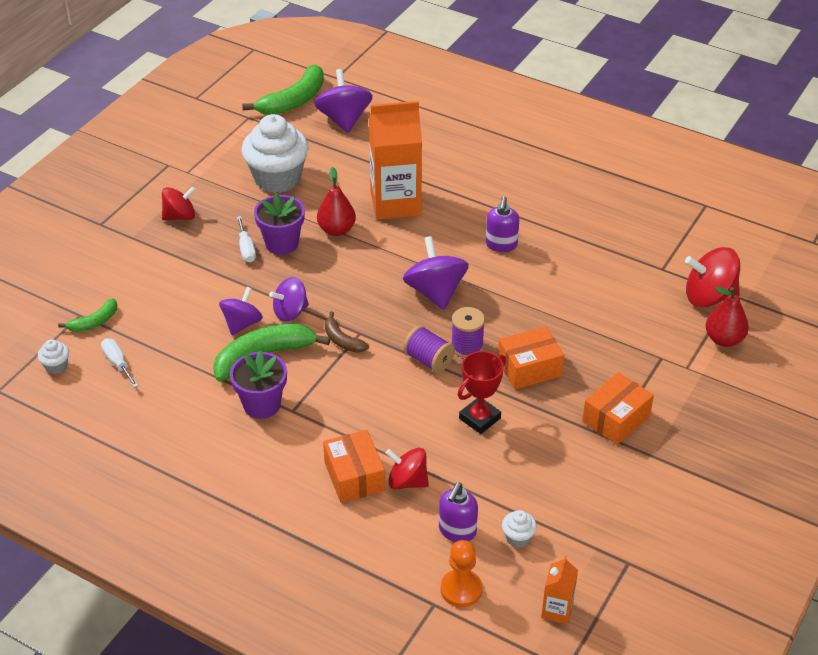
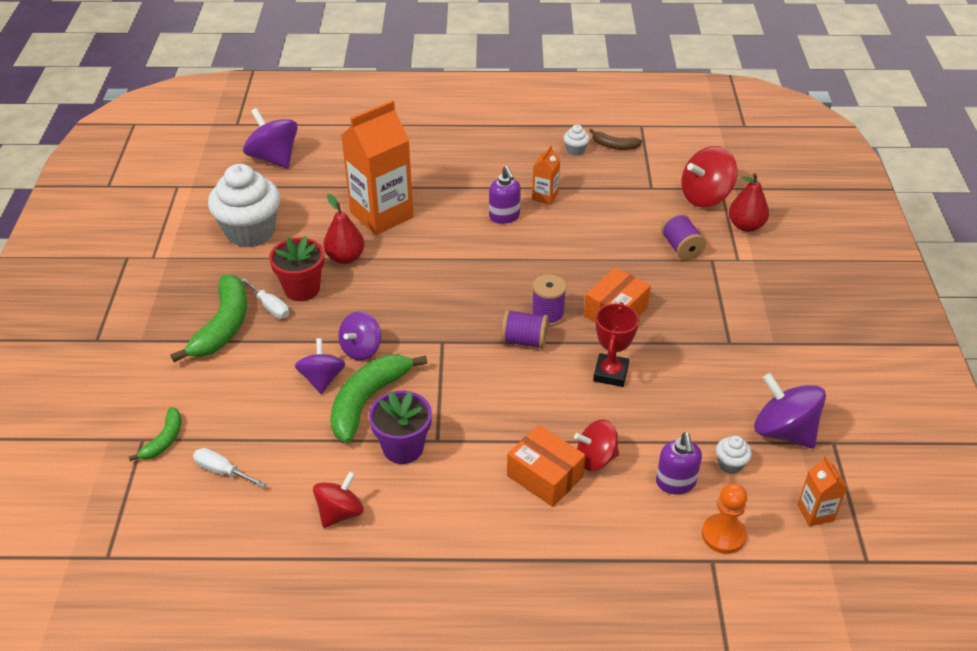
camera: 30 degrees left, 0 degrees up
(56, 366) = (155, 503): white cupcake -> white cupcake (575, 150)
(180, 216) = (177, 302): red spinning top -> red spinning top (340, 512)
(282, 243) = (302, 289): purple flower pot -> red flower pot
(293, 101) = (211, 157): green banana -> green banana (223, 326)
(342, 340) = (431, 355): brown banana -> brown banana (614, 146)
(435, 292) = (480, 278): purple spinning top -> purple spinning top (783, 431)
(553, 240) = (545, 196): none -> orange carton
(616, 419) = (720, 325): orange box -> none
(641, 336) = (681, 248): none -> purple spool

